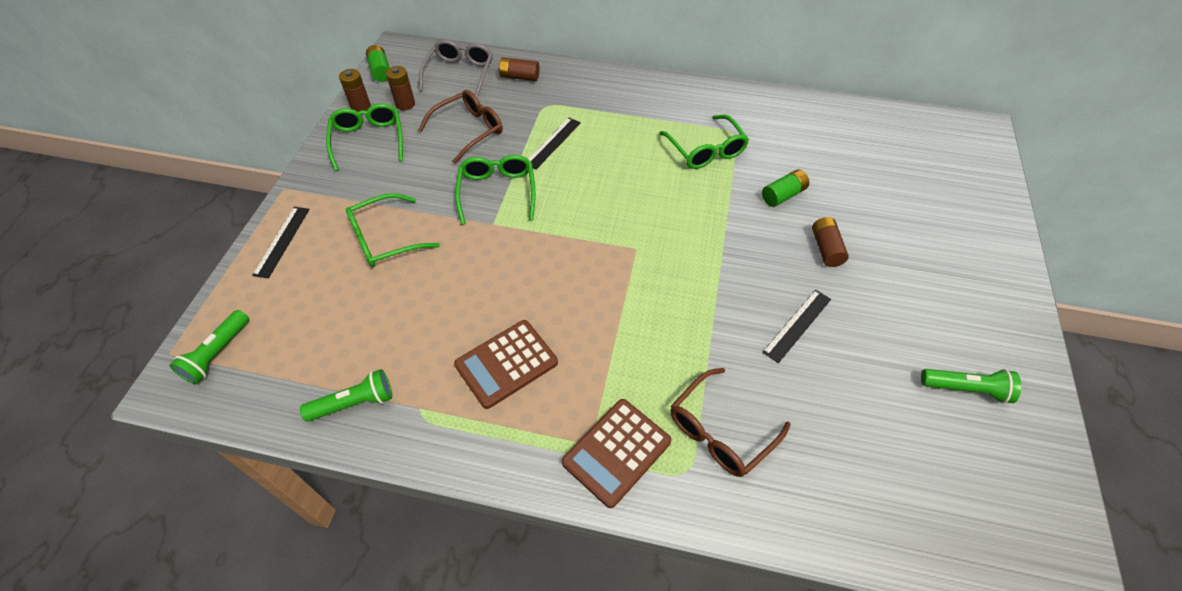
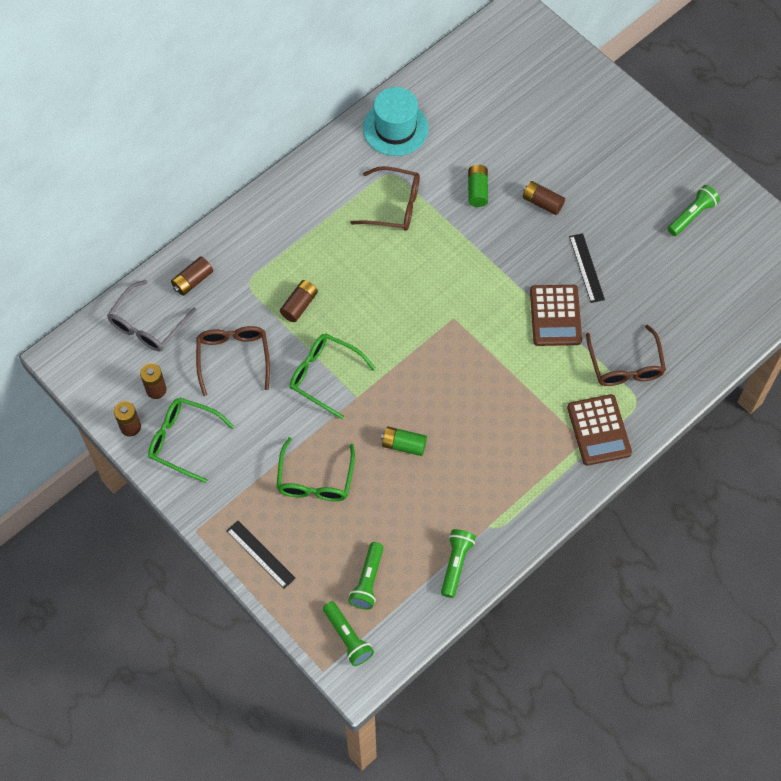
camera: 55 degrees left, 10 degrees up
(293, 336) = (367, 581): none -> green flashlight
(380, 71) = (87, 387): green battery -> green battery (403, 445)
(460, 74) = (147, 325): grey glasses -> grey glasses turned 105 degrees counterclockwise
(506, 364) = (491, 456): brown calculator -> brown calculator (555, 316)
(552, 143) = (299, 305): black ruler -> brown battery
(706, 150) = (394, 205): green glasses -> brown glasses
(778, 114) = (395, 128): none -> turquoise hat

